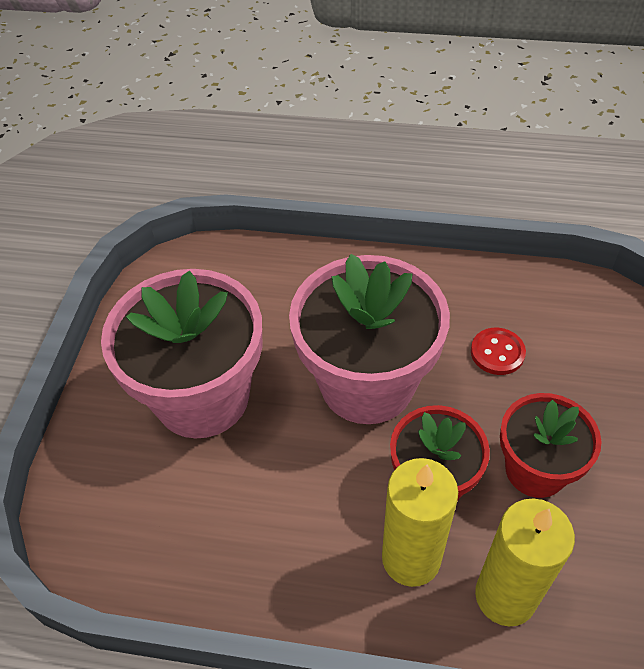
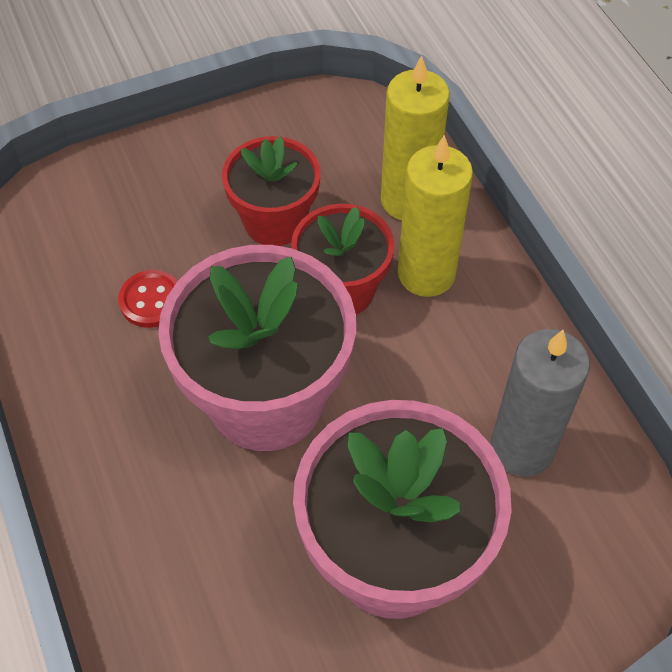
camera: 125 degrees left, 5 degrees up
(209, 524) = (522, 448): none -> grey candle

